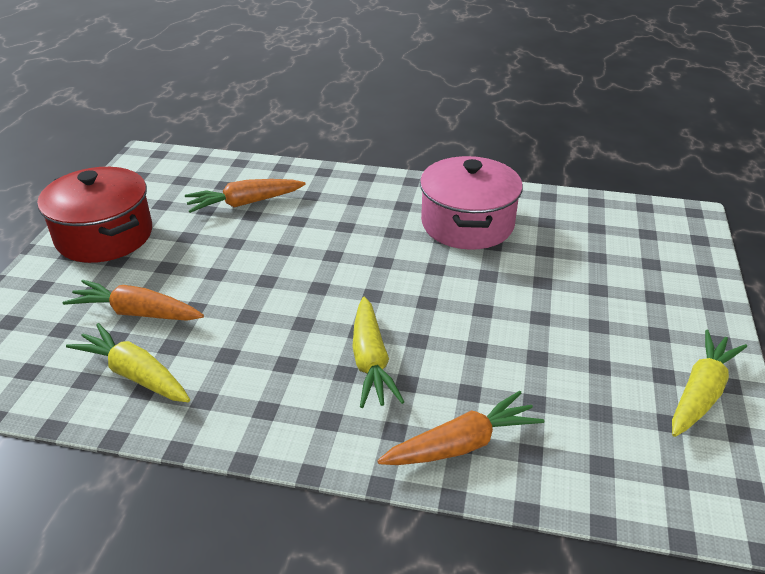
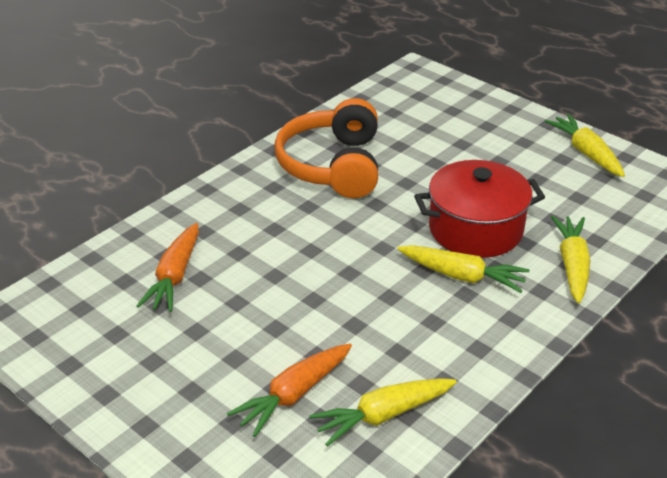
camera: 60 degrees left, 0 degrees up
(104, 236) = (136, 390): red pot -> red pot (475, 229)
(461, 444) = (572, 265): orange carrot -> yellow carrot
(467, 224) = (333, 165): pink pot -> orange headphones

